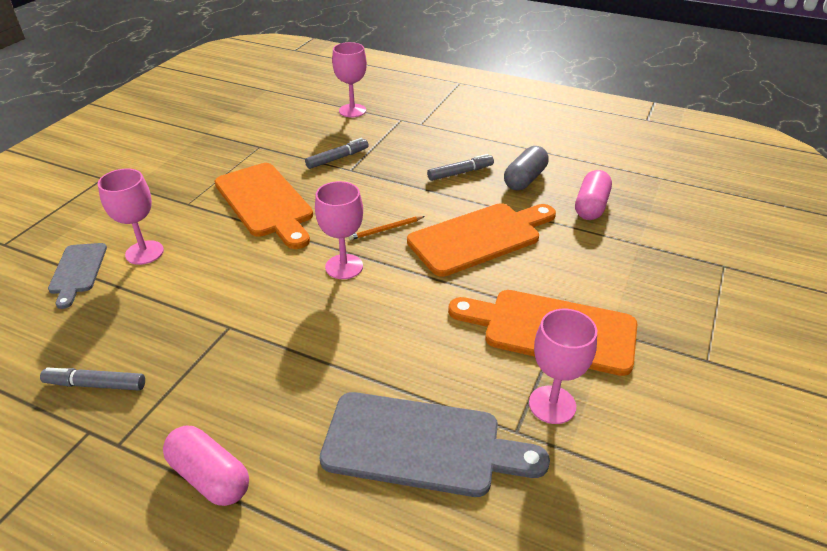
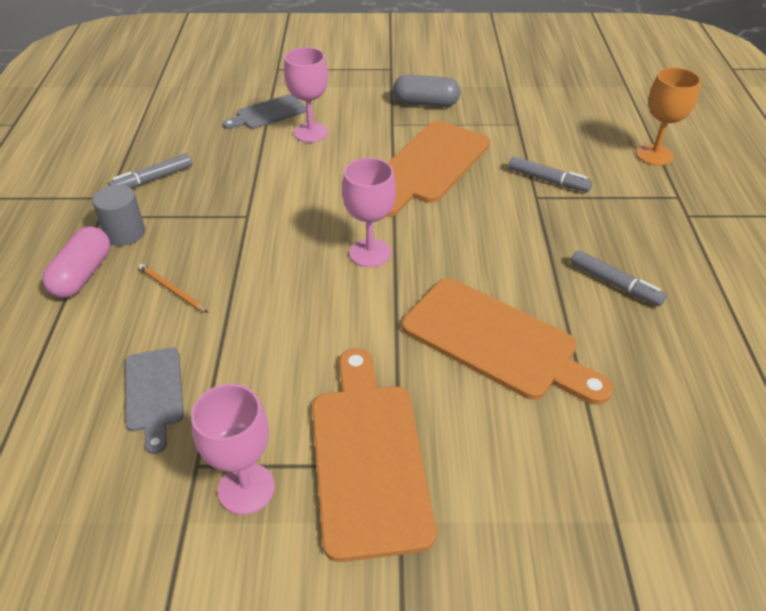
camera: 65 degrees right, 5 degrees up
(96, 385) = (153, 179): grey marker -> grey marker turned 105 degrees counterclockwise
(170, 426) = (125, 233): none -> grey cylinder
(352, 111) = (654, 155): pink goblet -> orange goblet
(386, 229) = (452, 260): orange pencil -> orange pencil (172, 290)
(421, 445) = (154, 393): grey cutting board -> grey cutting board, size x0.56
(525, 179) = (660, 349): grey capsule -> grey capsule (426, 103)
(591, 206) = (661, 440): pink capsule -> none

